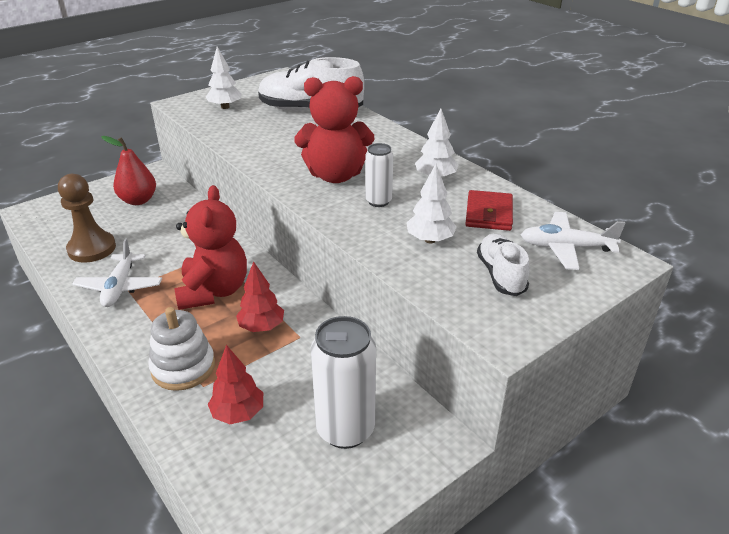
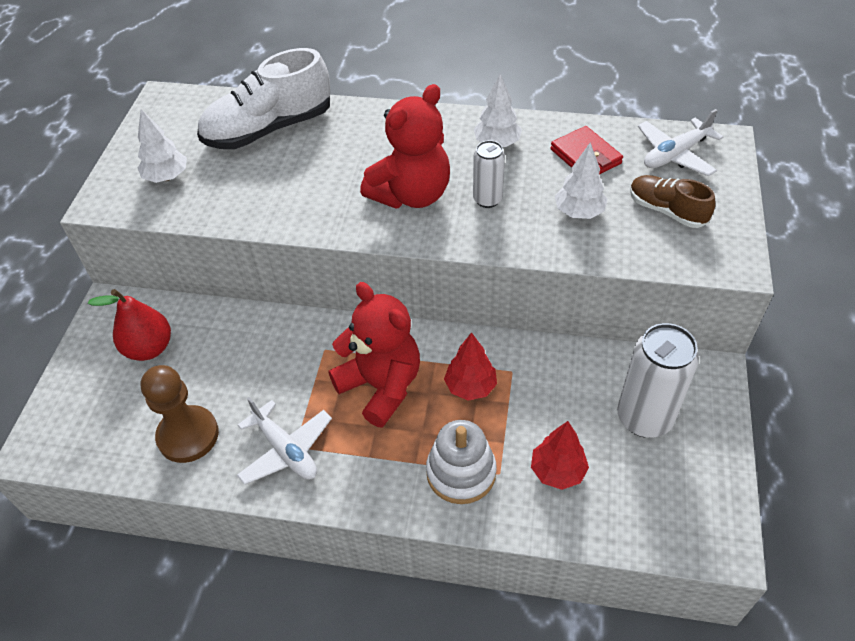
camera: 40 degrees left, 15 degrees up
(500, 275) = (666, 211): white shoe -> brown shoe

